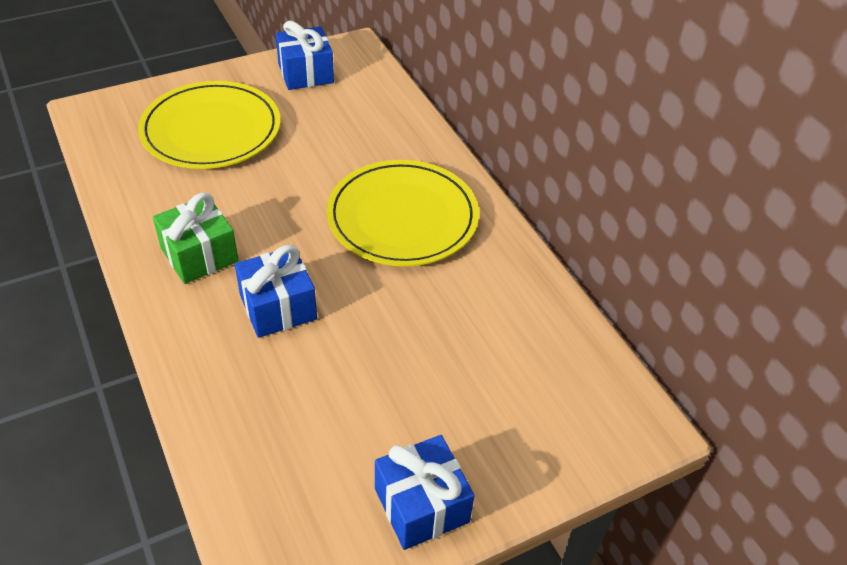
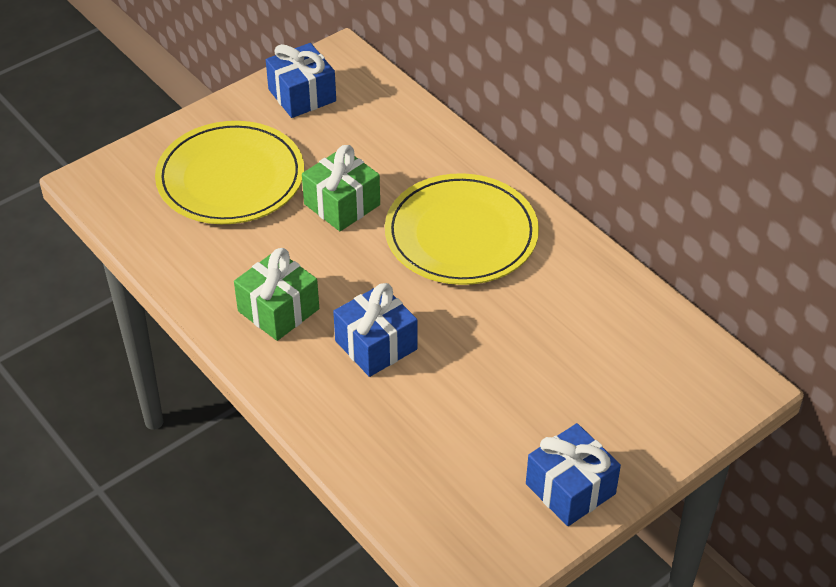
camera: 10 degrees left, 0 degrees up
(301, 170) = (342, 204): none -> green gift

